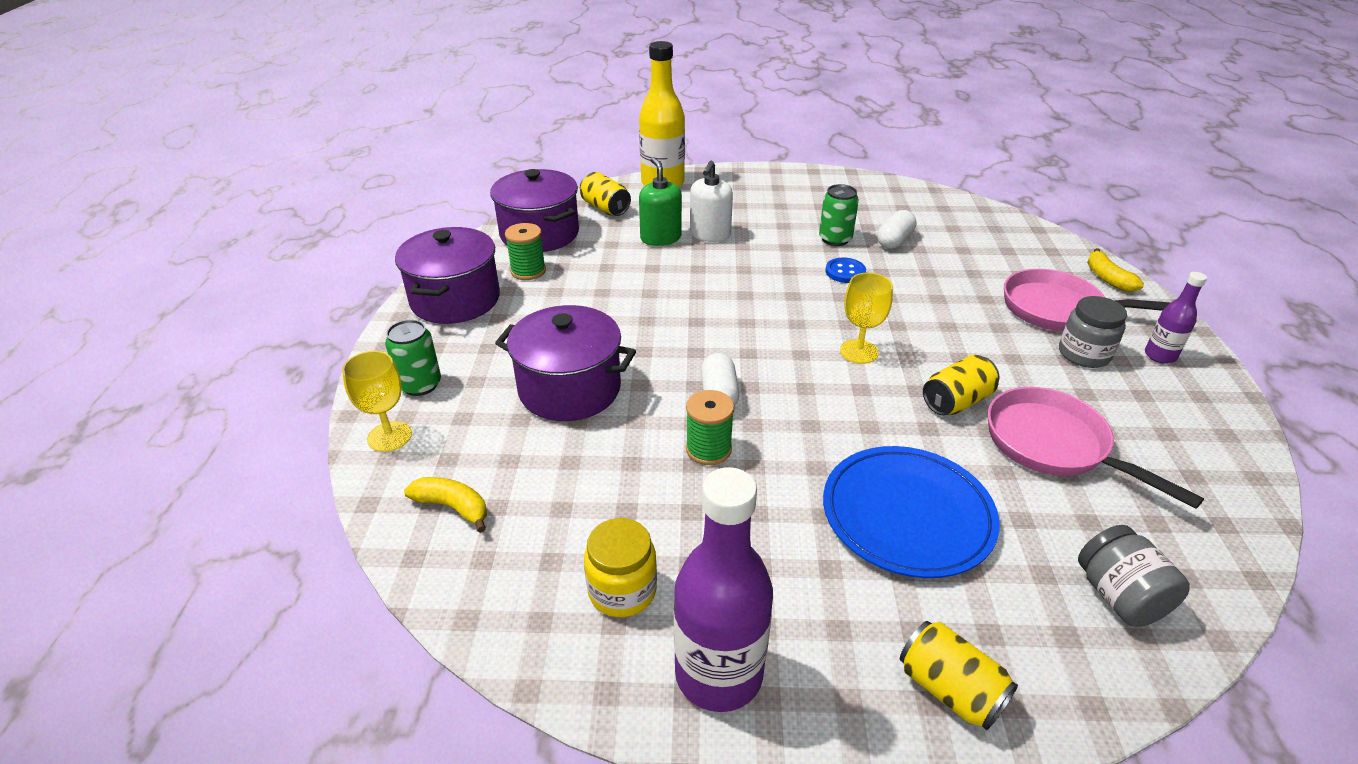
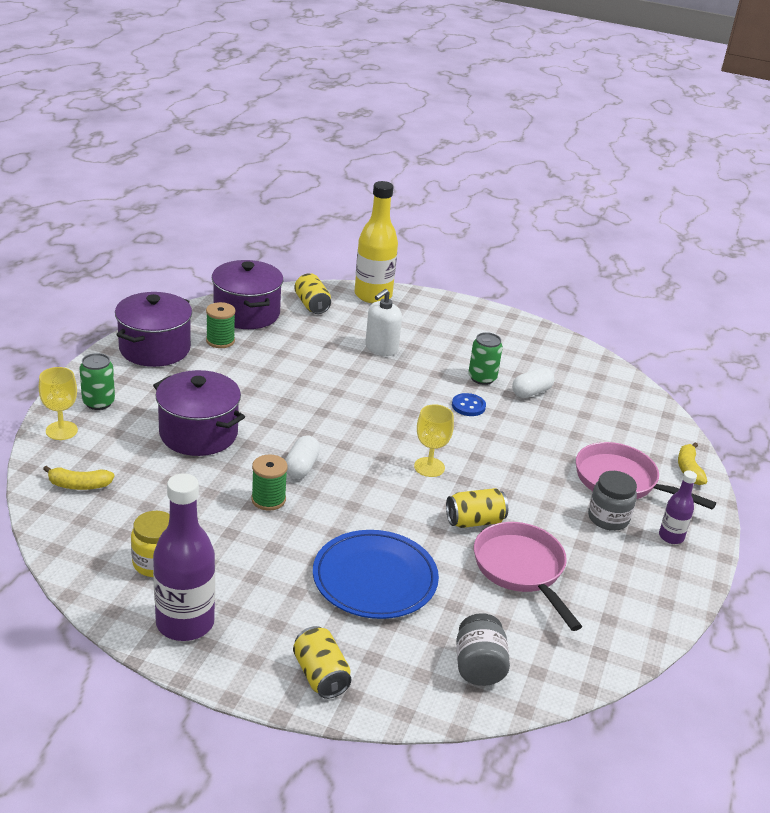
camera: 15 degrees right, 5 degrees down
(453, 507) = (79, 485): yellow banana -> yellow banana turned 135 degrees clockwise
(660, 238) = (339, 341): green soap dispenser -> none

